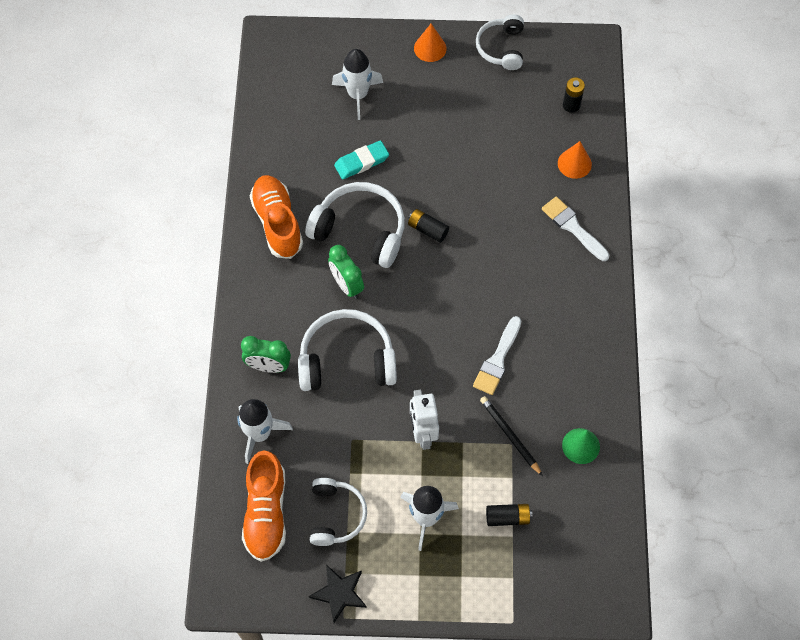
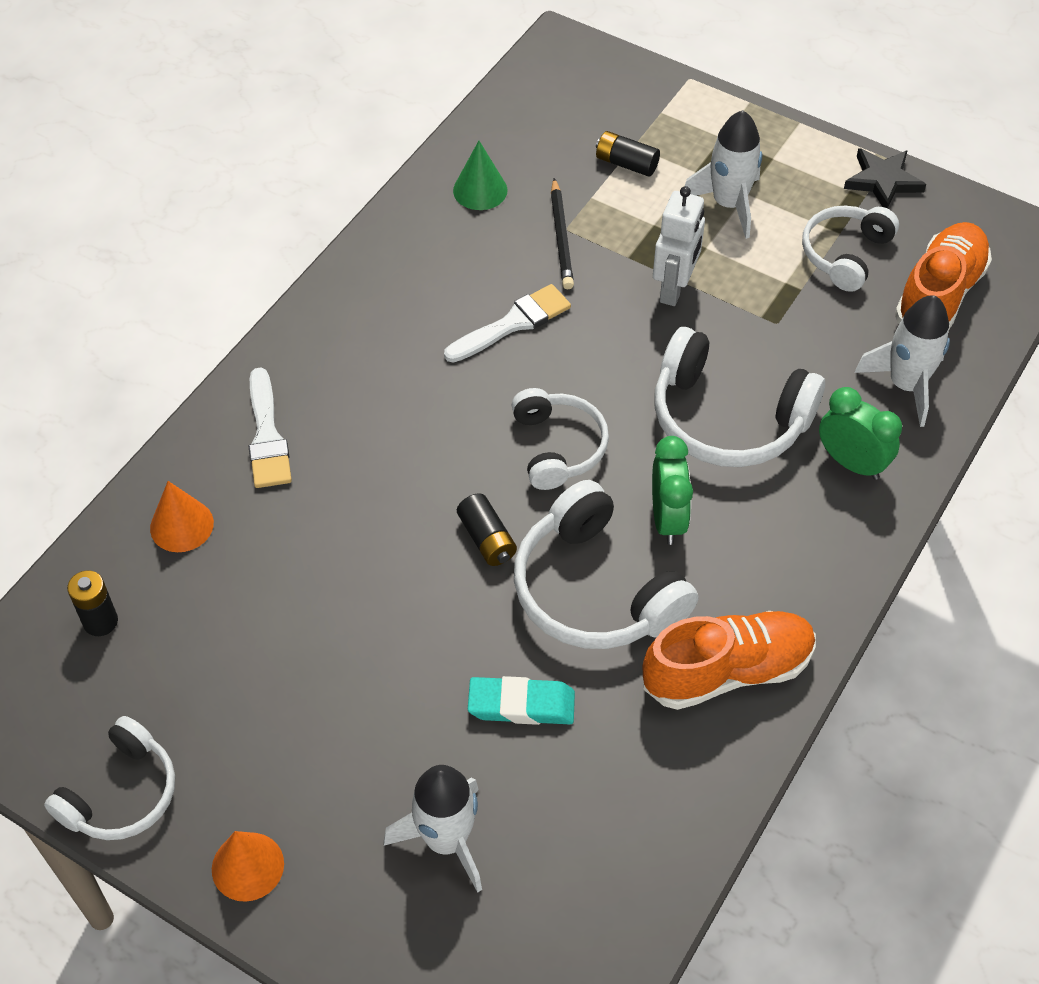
camera: 150 degrees left, 10 degrees down
(277, 223) = (727, 671): orange shoe -> orange shoe turned 120 degrees counterclockwise
(425, 296) = (558, 447): none -> white headphones

